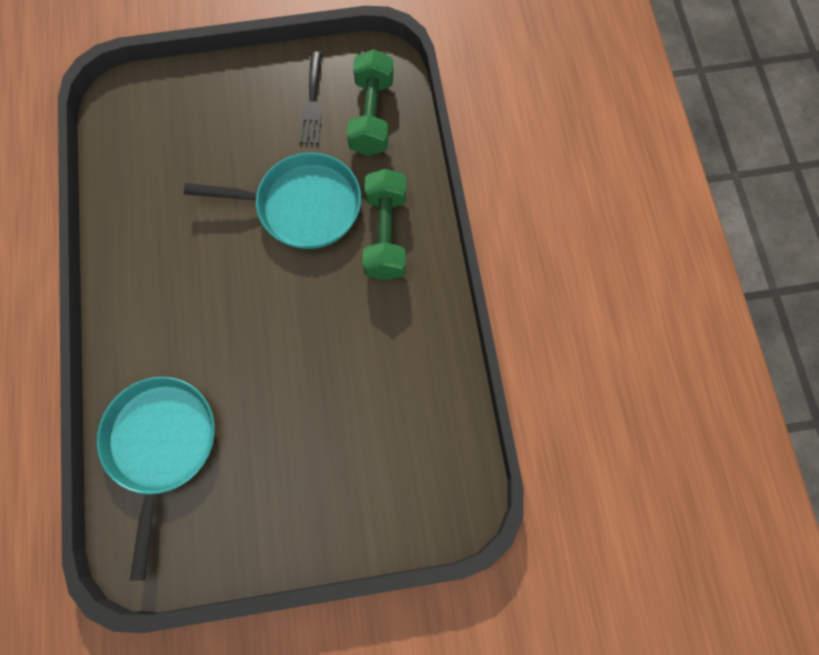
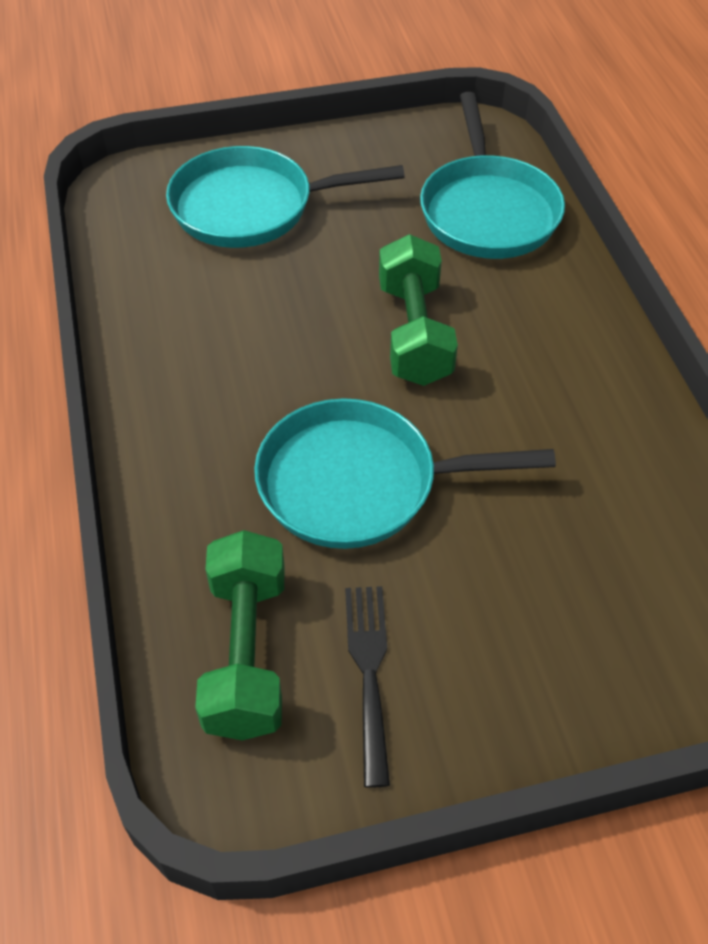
camera: 175 degrees right, 20 degrees down
(352, 466) = (252, 207): none -> turquoise pan
(386, 234) = (215, 451): green dumbbell -> green dumbbell (414, 333)

